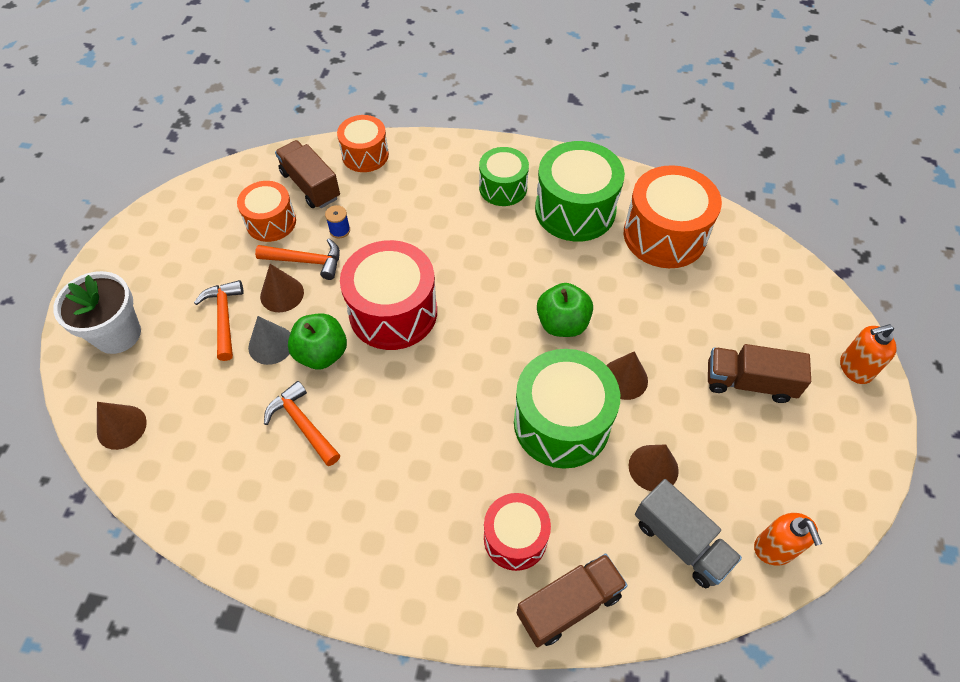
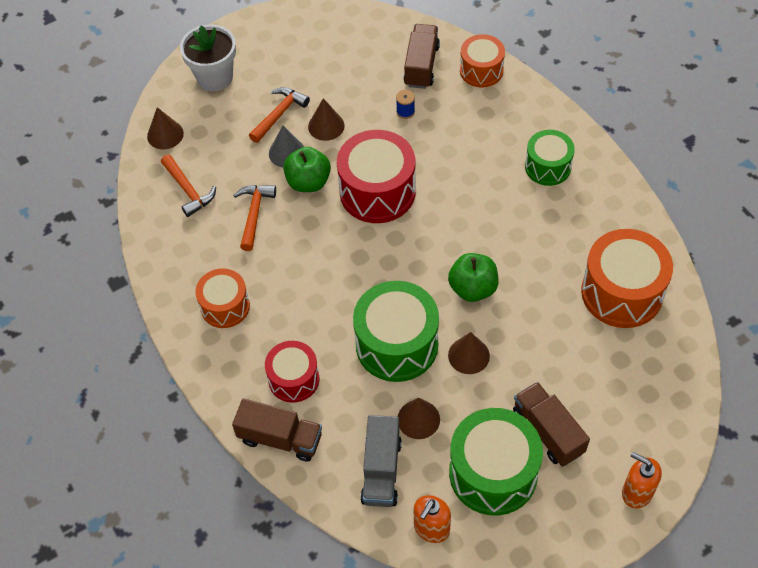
camera: 50 degrees right, 0 degrees up
(271, 222) = (370, 73): orange drum -> orange drum (225, 306)
(306, 261) = (363, 116): orange hammer -> orange hammer (188, 190)
(575, 210) = (579, 223): green drum -> green drum (493, 473)

